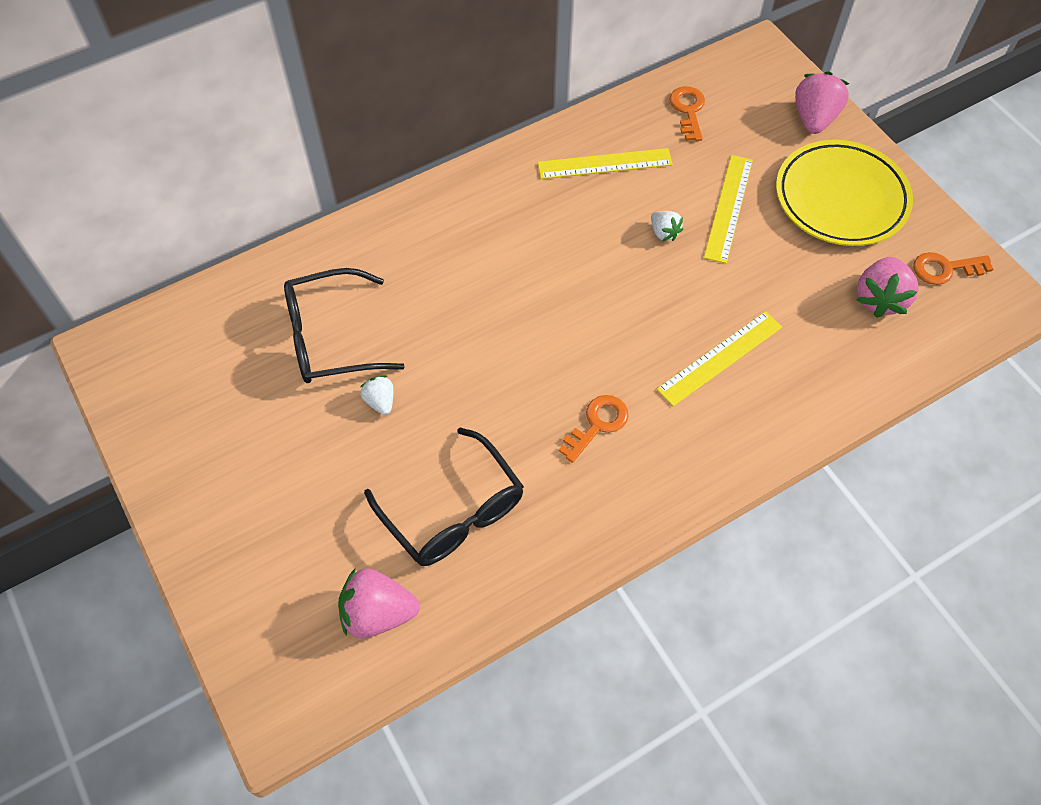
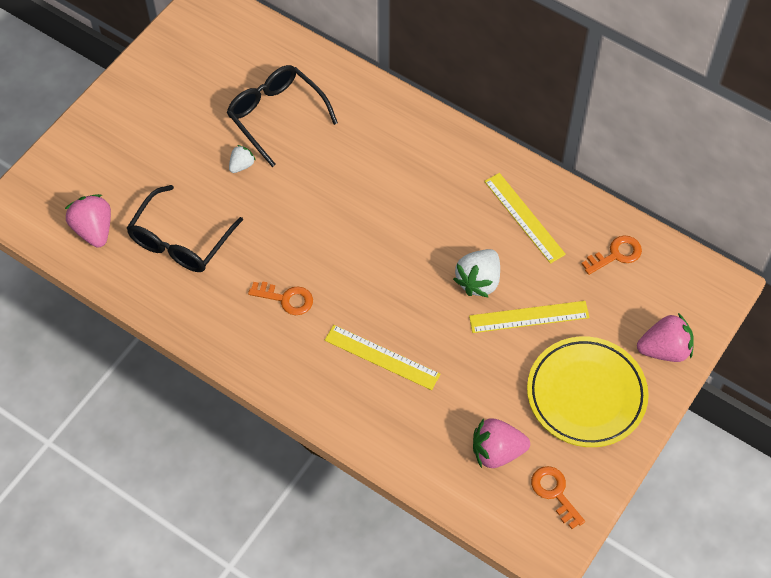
camera: 65 degrees right, 0 degrees up
(664, 233) = (478, 281): white strawberry -> white strawberry, size x1.79

